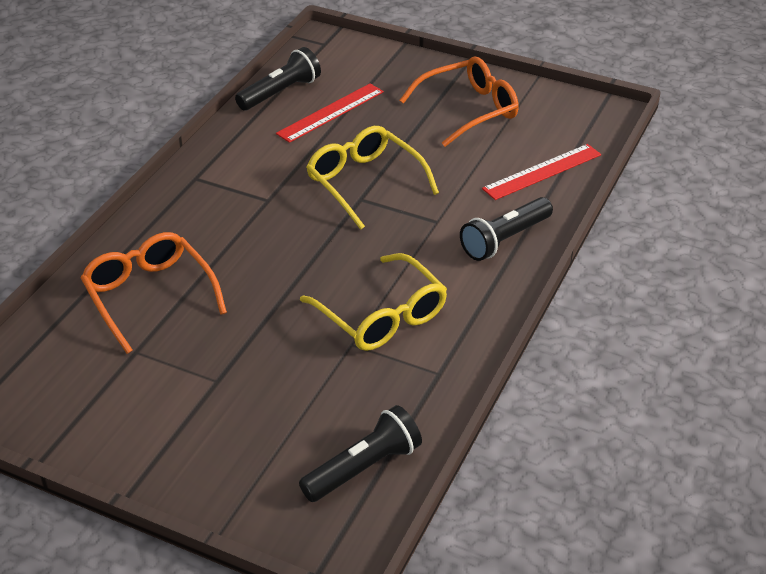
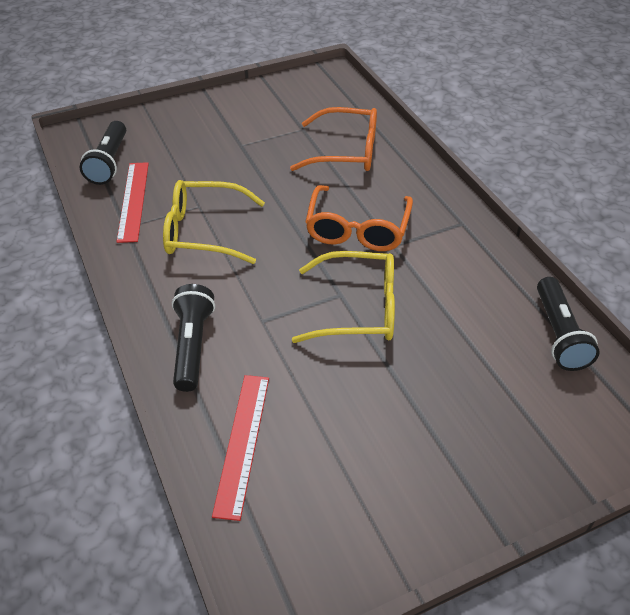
camera: 130 degrees right, 5 degrees up
(330, 112) = (492, 350): red ruler -> red ruler (133, 201)
(470, 109) = (400, 463): orange glasses -> orange glasses (357, 230)

